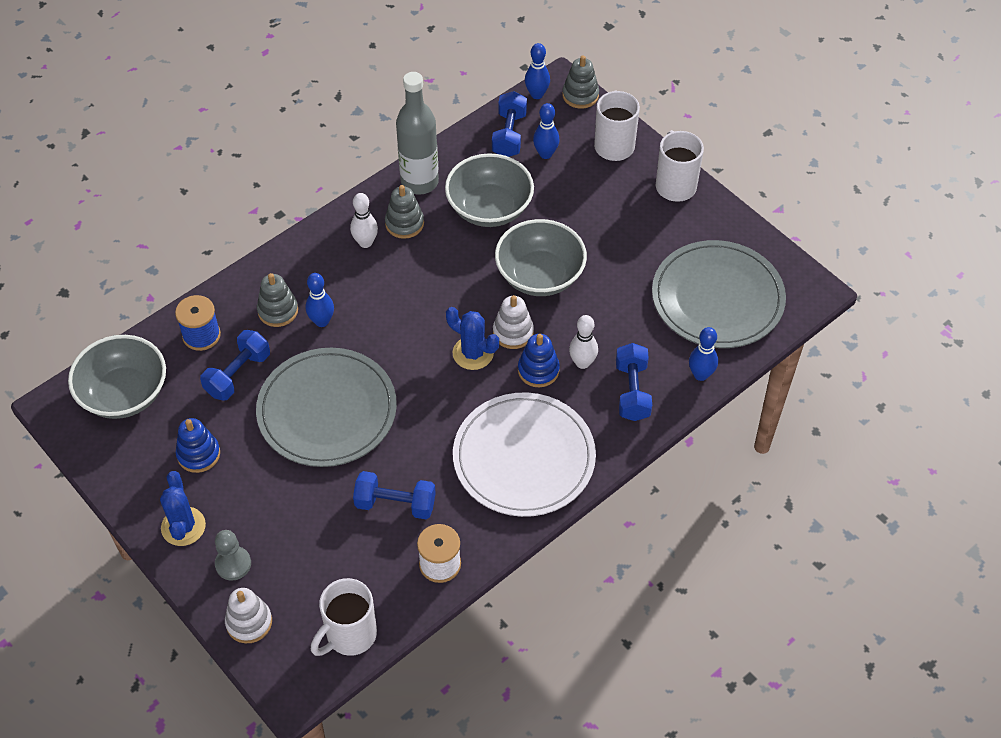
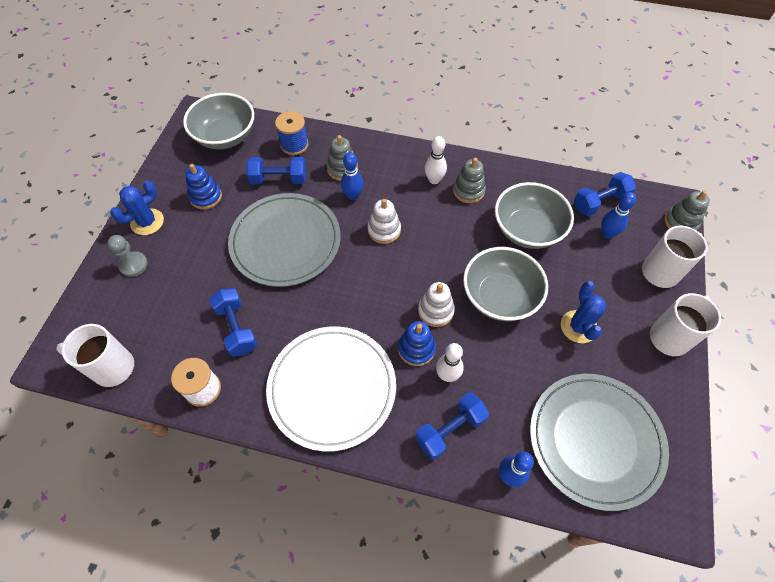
camera: 55 degrees right, 5 degrees up
(249, 622) = (93, 301): white stacking toy -> white stacking toy (384, 230)
(419, 182) = (509, 178): grey bottle -> none
(473, 353) = (397, 297): blue cactus -> blue cactus (578, 327)
(537, 94) = (651, 196): blue bowling pin -> none

